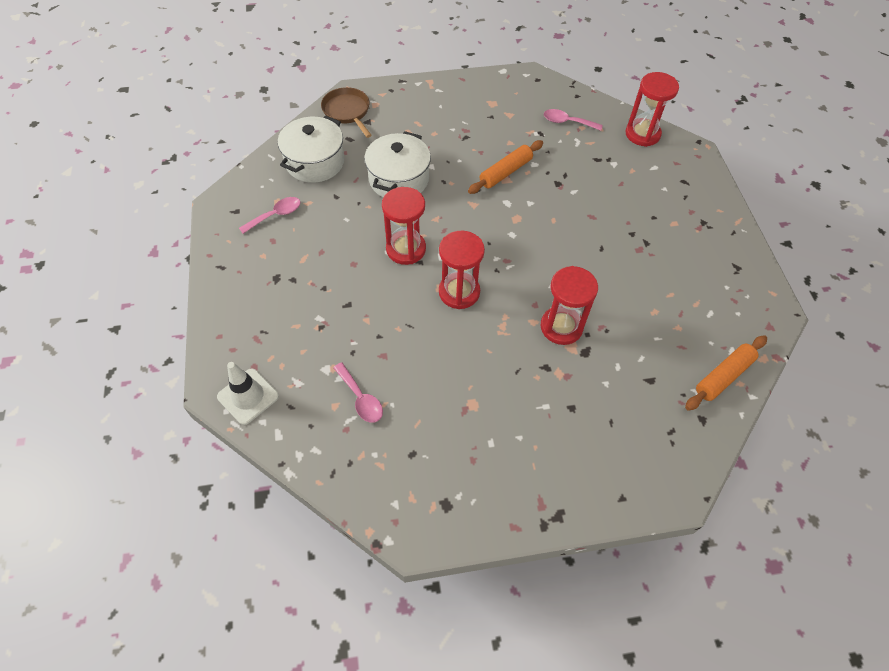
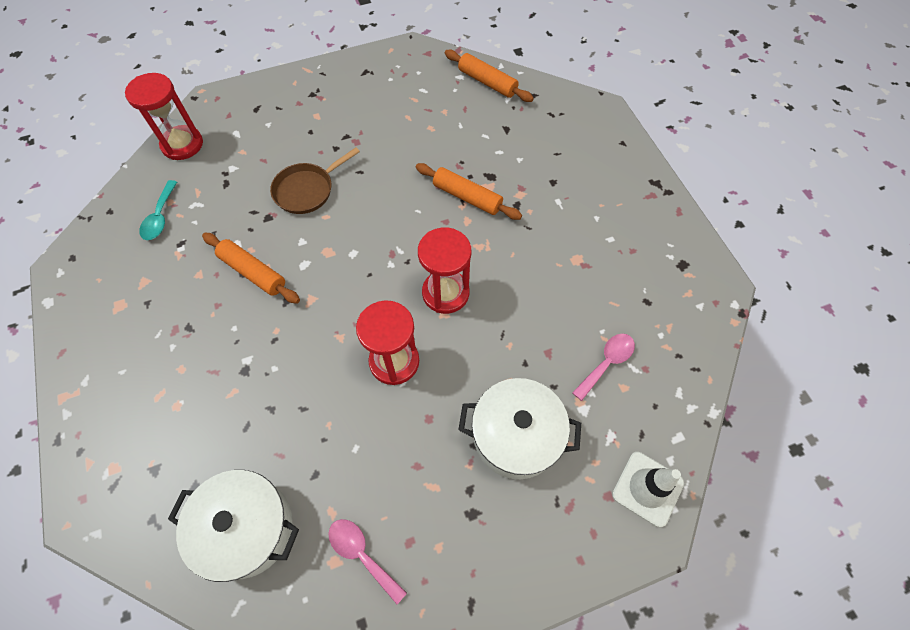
camera: 100 degrees left, 5 degrees up
(347, 111) = (129, 508): brown pan -> brown pan (307, 190)
(399, 179) = (274, 396): white pot -> white pot (516, 436)
(561, 327) = (467, 197): red hourglass -> orange rolling pin
(567, 122) = (160, 217): pink spoon -> turquoise spoon

